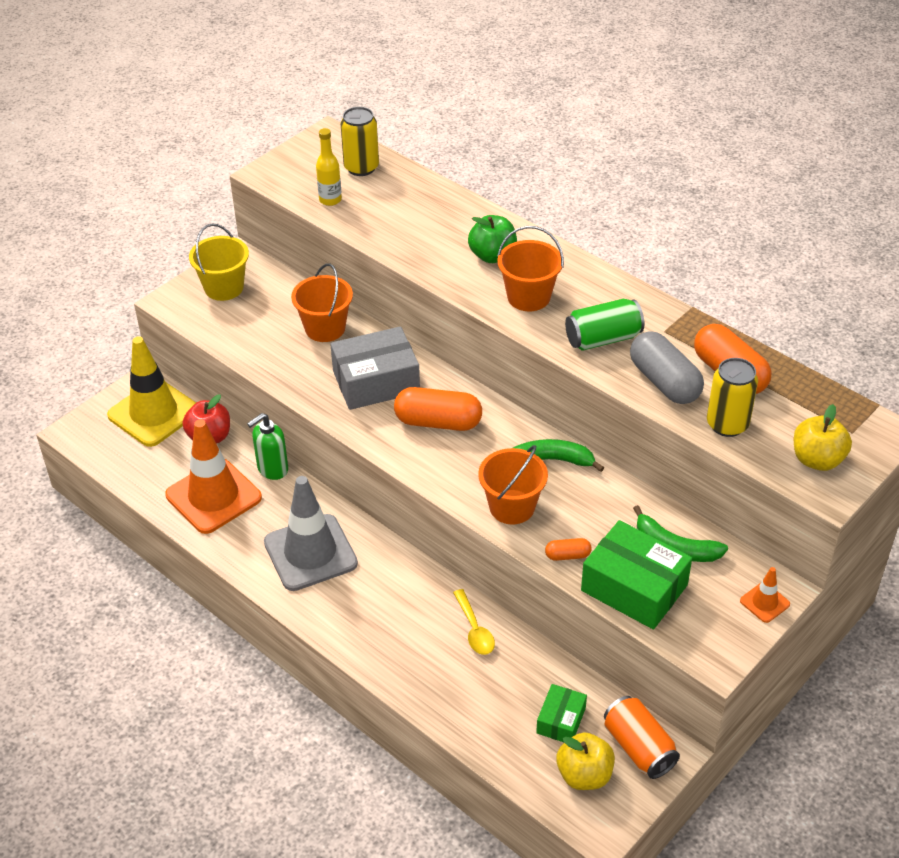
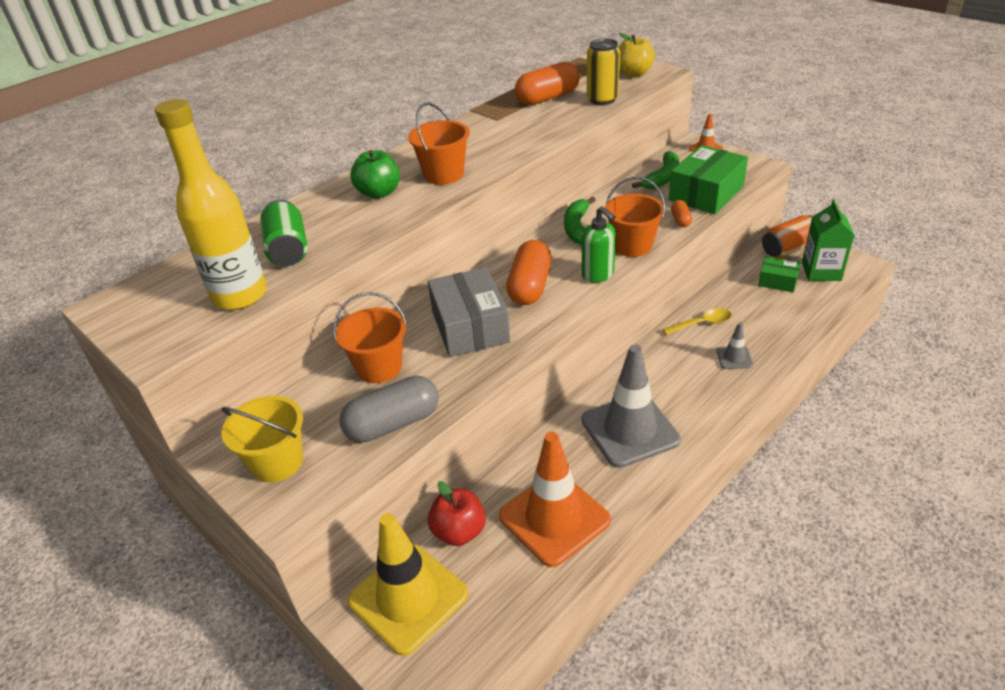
camera: 85 degrees left, 5 degrees down
(272, 469) = (514, 469): green soap dispenser -> green soap dispenser (598, 275)
(330, 200) = (240, 296): yellow bottle -> yellow bottle, size x2.01
(361, 167) = (189, 277): yellow can -> none
(412, 652) = (734, 357): none -> grey traffic cone
(584, 775) = (821, 271): yellow apple -> green carton
(603, 339) = (504, 142): green can -> green can (288, 250)
(664, 382) = (557, 120): grey capsule -> grey capsule (393, 424)

